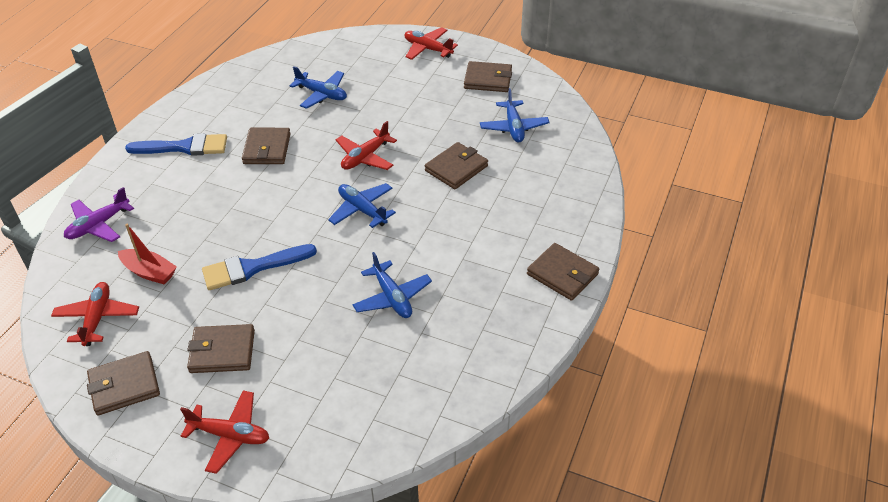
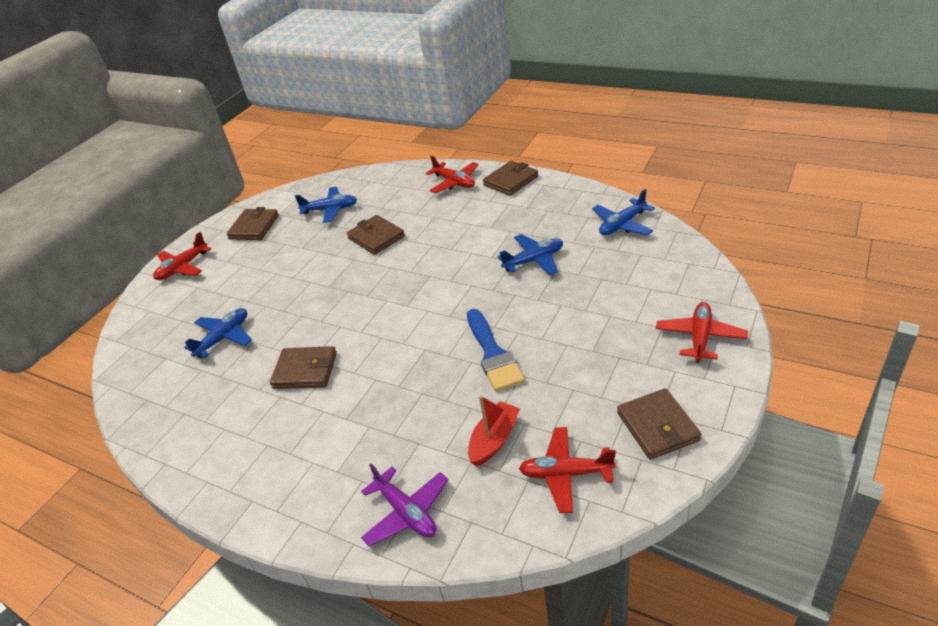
camera: 80 degrees left, 5 degrees down
(184, 147) = (275, 450): blue brush -> none
(222, 351) = (604, 358): brown wallet -> none
(362, 210) = (421, 288): blue plane -> blue plane (622, 225)
(365, 157) = (343, 294): red plane -> red plane (454, 182)

